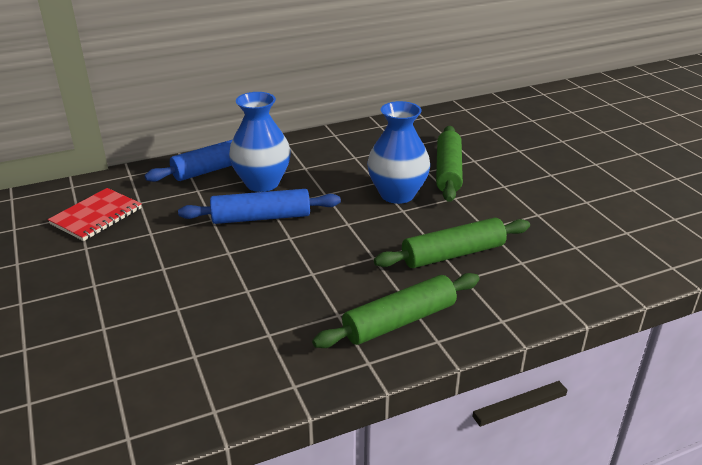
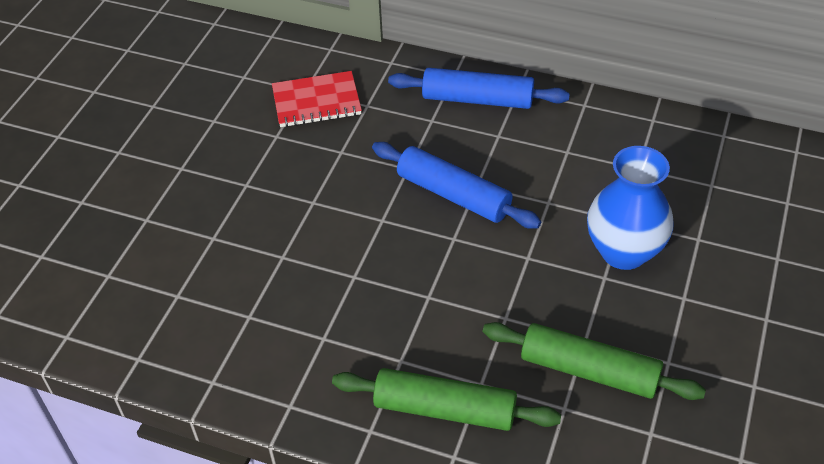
camera: 45 degrees right, 15 degrees up
(262, 183) = (501, 148): blue vase -> none
(448, 171) = (723, 255): green rolling pin -> none

